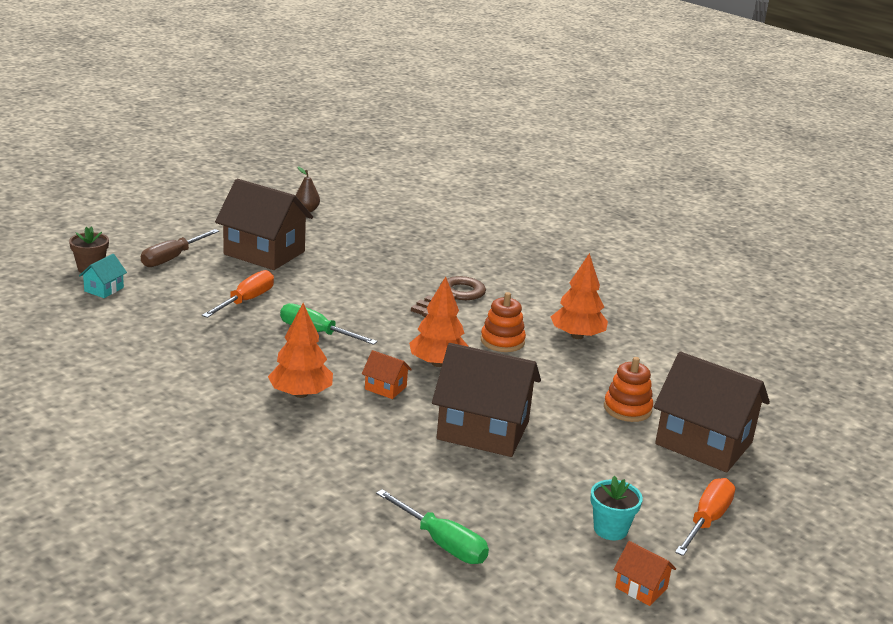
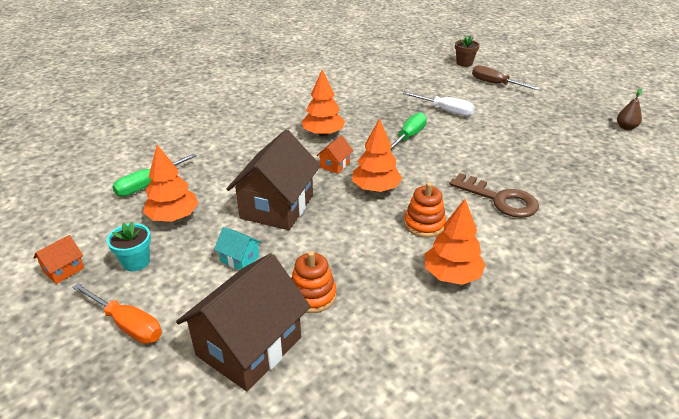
camera: 95 degrees right, 10 degrees up
(104, 289) = (439, 69): turquoise house -> turquoise house (240, 259)
(246, 301) = (445, 111): orange screwdriver -> white screwdriver
(264, 253) = (527, 113): brown house -> none
(517, 510) = (173, 217): none -> orange tree

